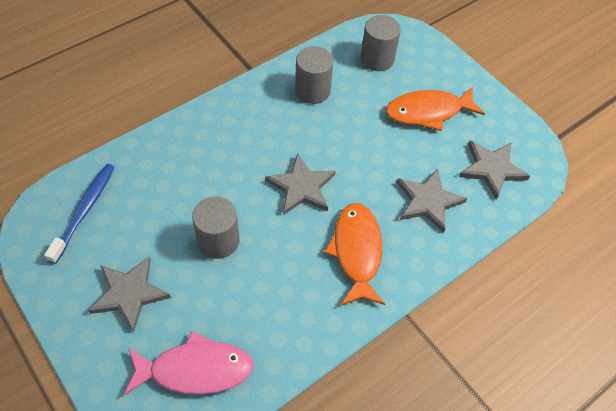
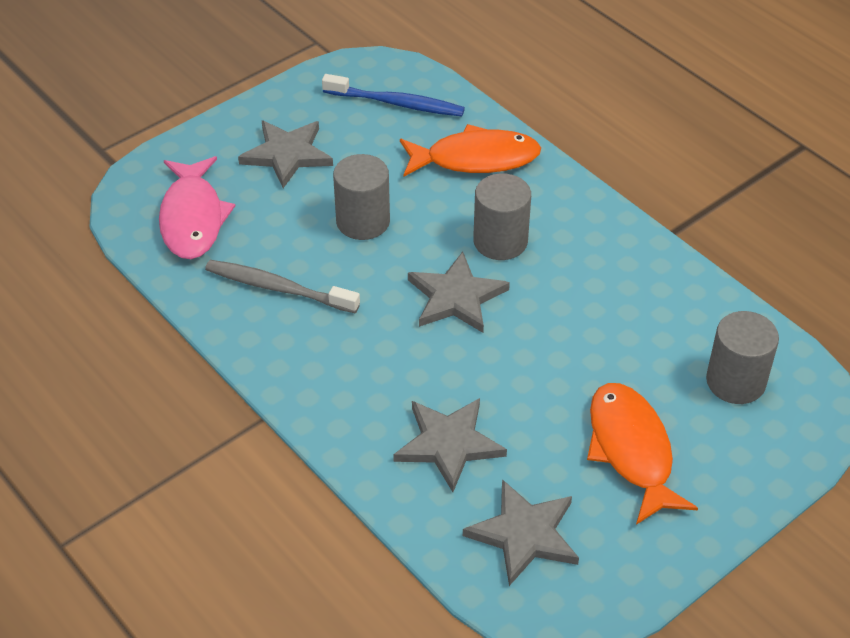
camera: 90 degrees right, 10 degrees down
(283, 301) = (278, 288): none -> grey toothbrush
(312, 91) = (641, 301): grey cylinder -> grey cylinder (500, 241)
(357, 251) = (355, 360): orange fish -> orange fish (476, 159)

